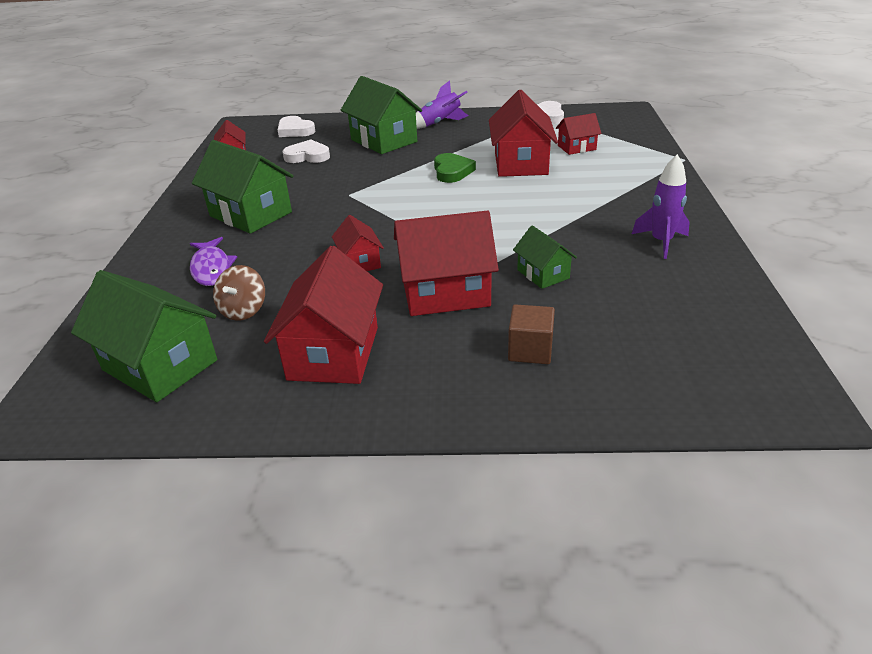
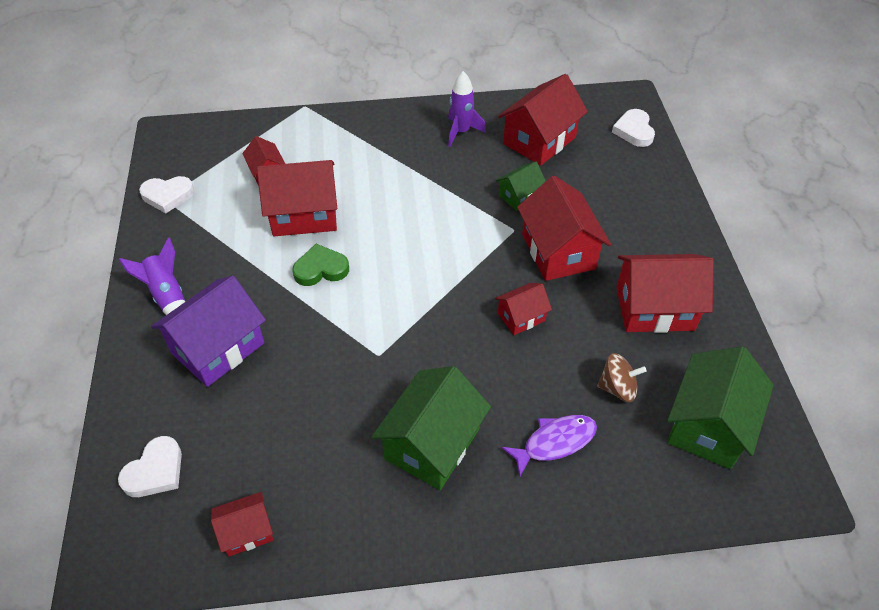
camera: 100 degrees left, 15 degrees up
(307, 156) = (260, 427): white heart -> white heart (634, 131)
(383, 141) = (218, 348): green house -> purple house
(530, 350) = (617, 201): brown cube -> none
(655, 297) = (539, 141): none -> red house

